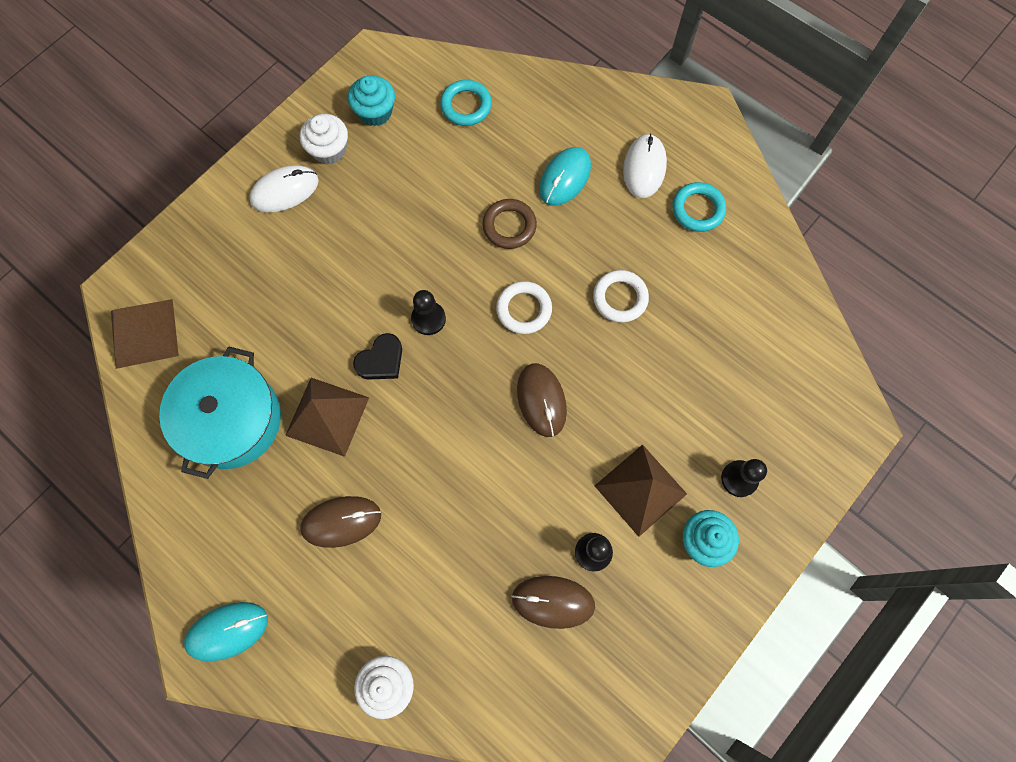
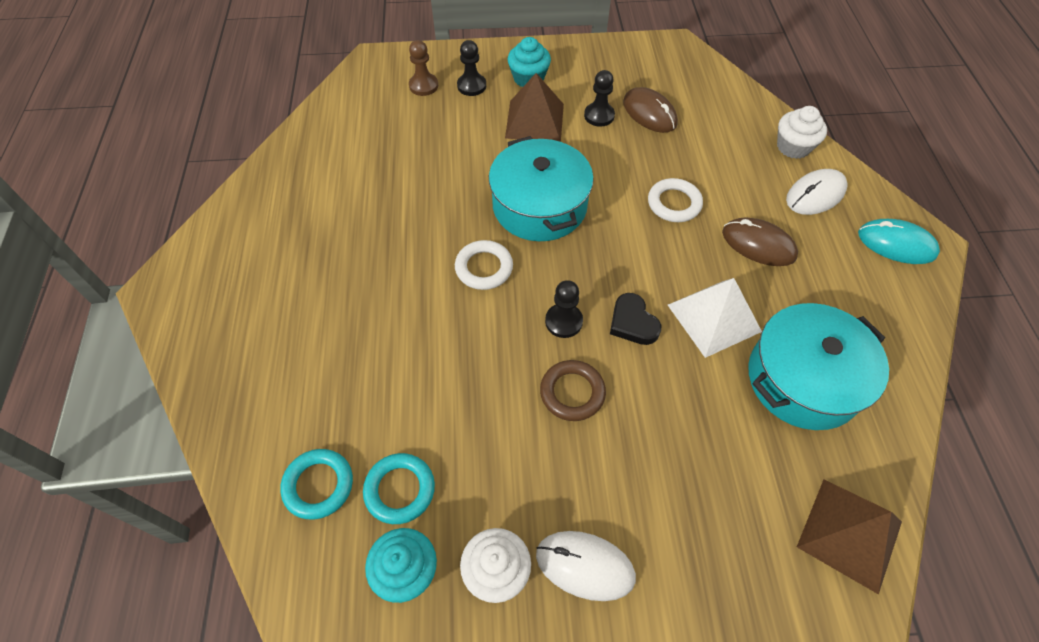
camera: 135 degrees left, 15 degrees down
(327, 416) = (714, 318): brown pyramid -> white pyramid
(381, 360) = (632, 323): black heart -> black heart turned 120 degrees counterclockwise
(509, 226) = (420, 336): brown ring -> brown ring (572, 392)
(541, 400) = (539, 206): brown mouse -> turquoise pot
(565, 178) = (330, 334): turquoise mouse -> none
(620, 298) = (409, 220): white ring -> white ring (674, 203)
(644, 167) = (265, 287): white mouse -> white mouse (815, 194)
(697, 209) = (277, 227): turquoise ring -> turquoise ring (400, 490)
(777, 437) = (423, 86): none -> brown pawn

